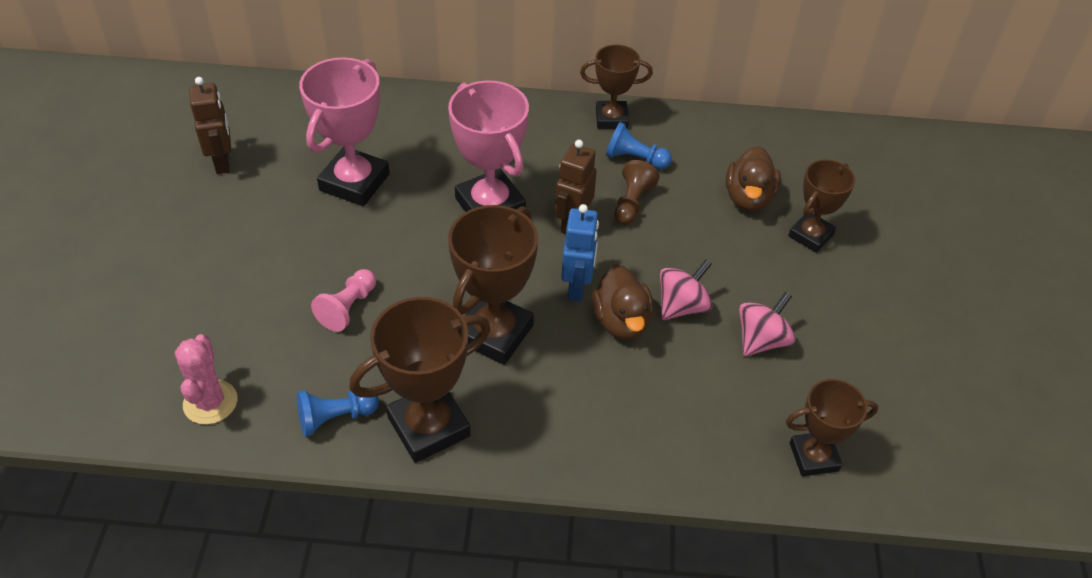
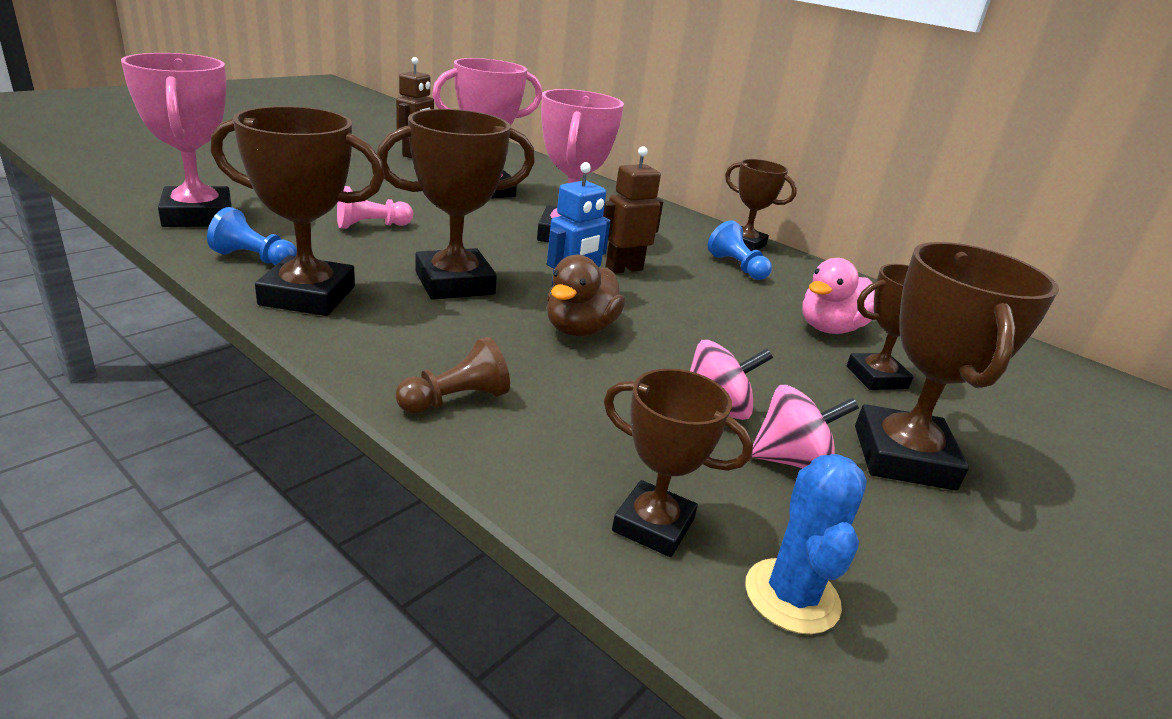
camera: 35 degrees right, 20 degrees down
(210, 402) = (198, 216): pink cactus -> pink trophy
(632, 203) = (698, 283): brown pawn -> brown pawn (456, 400)
(682, 306) = (657, 350): pink spinning top -> pink spinning top (791, 460)
(748, 198) = (830, 328): brown duck -> pink duck
(873, 305) = (903, 457): none -> brown trophy
(901, 452) = (792, 596): none -> blue cactus

